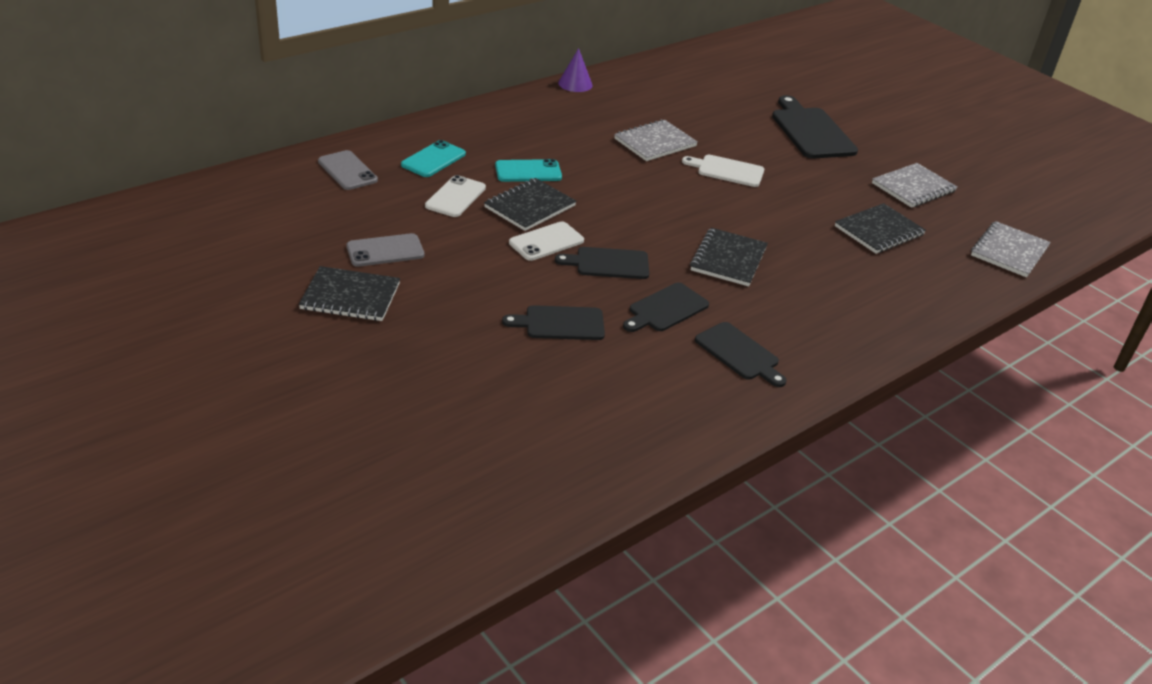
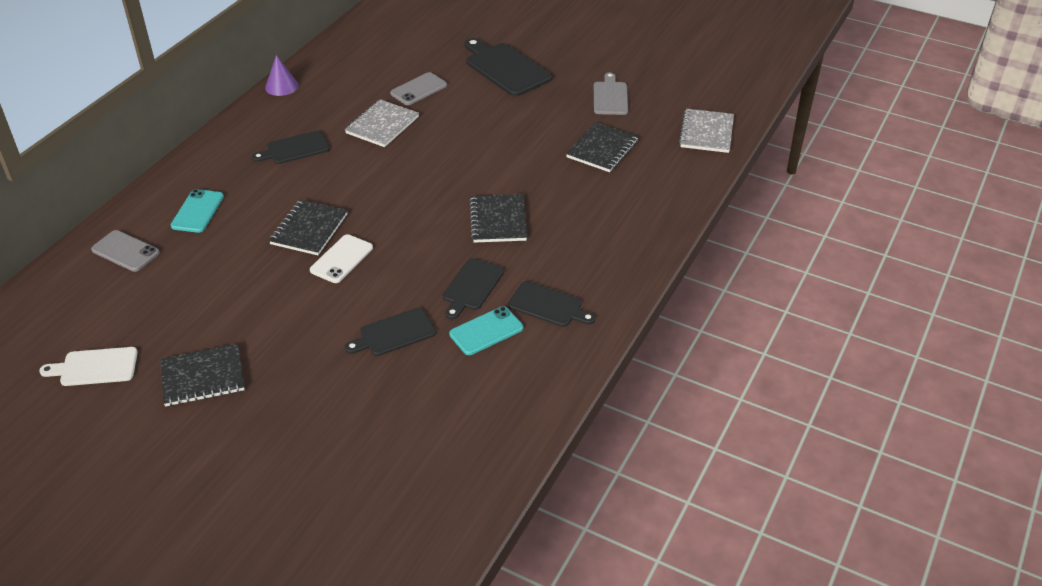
camera: 20 degrees left, 5 degrees up
(385, 251) = (207, 320): grey phone -> grey phone (418, 89)
(455, 197) = (239, 243): white phone -> none
(528, 171) = (288, 194): turquoise phone -> turquoise phone (486, 331)
(608, 263) = (404, 261): black cutting board -> black cutting board (295, 148)
(727, 170) = (456, 133): white cutting board -> white cutting board (95, 367)
(913, 187) = (610, 97): grey notebook -> grey cutting board

